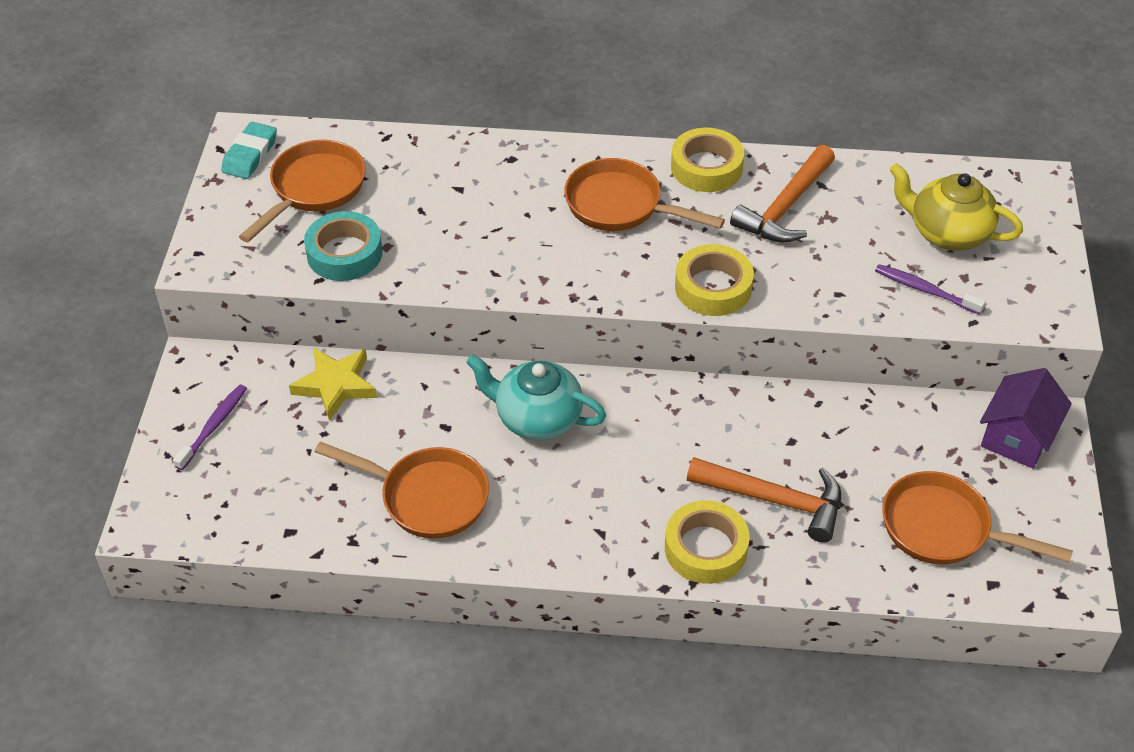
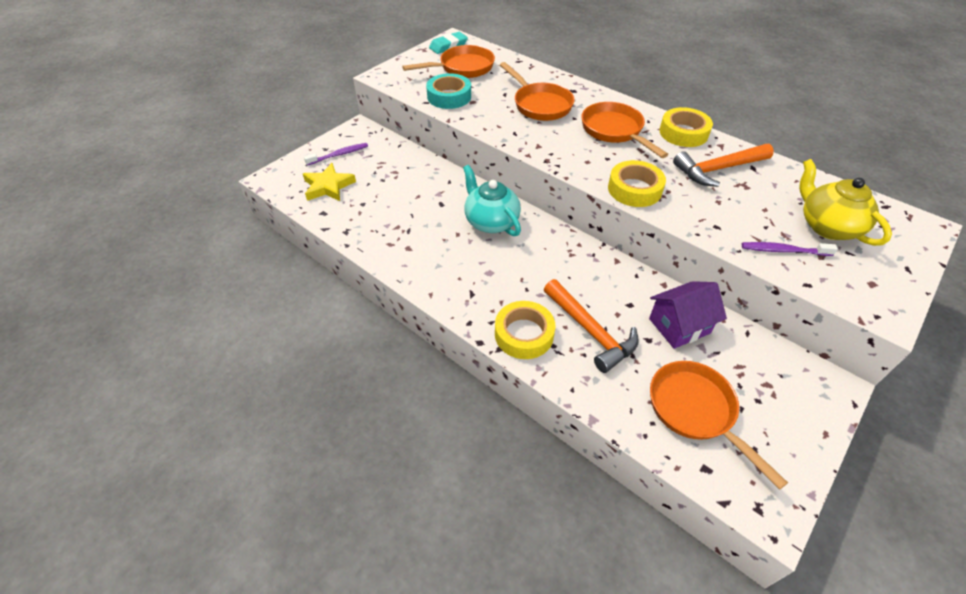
camera: 35 degrees right, 0 degrees up
(335, 385) = (408, 163): yellow star -> yellow star (328, 186)
(427, 497) = (400, 230): orange pan -> orange pan (540, 104)
(925, 290) = (783, 250): purple toothbrush -> purple toothbrush turned 60 degrees counterclockwise
(1017, 437) = (799, 383): purple house -> purple house (679, 326)

